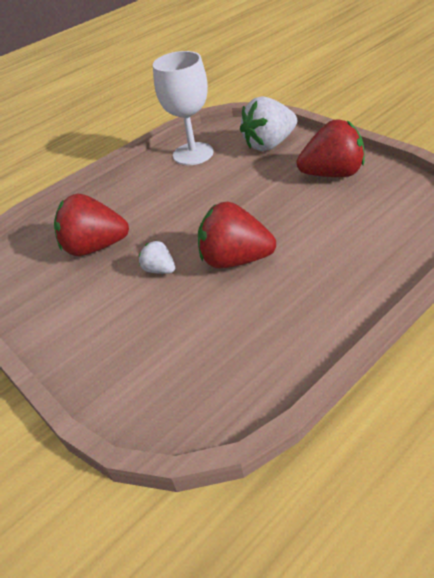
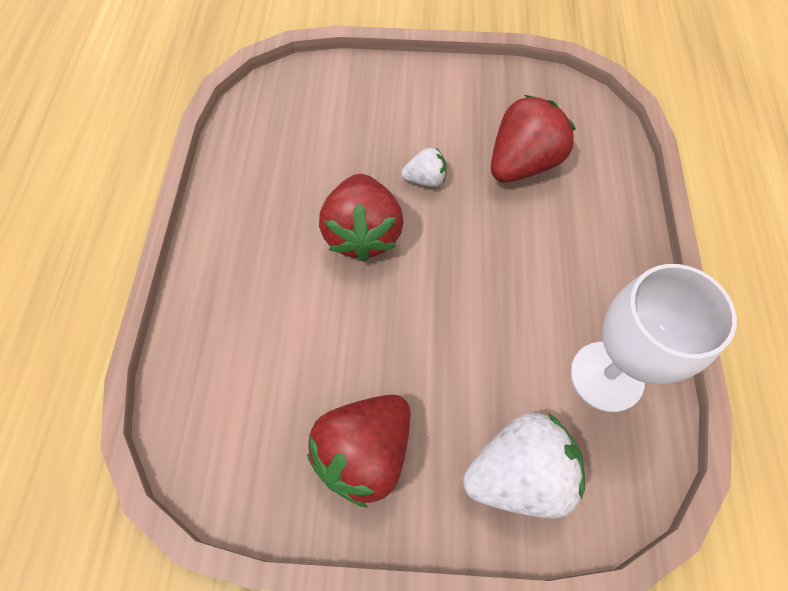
camera: 130 degrees right, 20 degrees up
(235, 260) = (362, 234): red strawberry -> red strawberry turned 120 degrees clockwise
(269, 144) = (519, 474): white strawberry -> white strawberry turned 60 degrees clockwise

